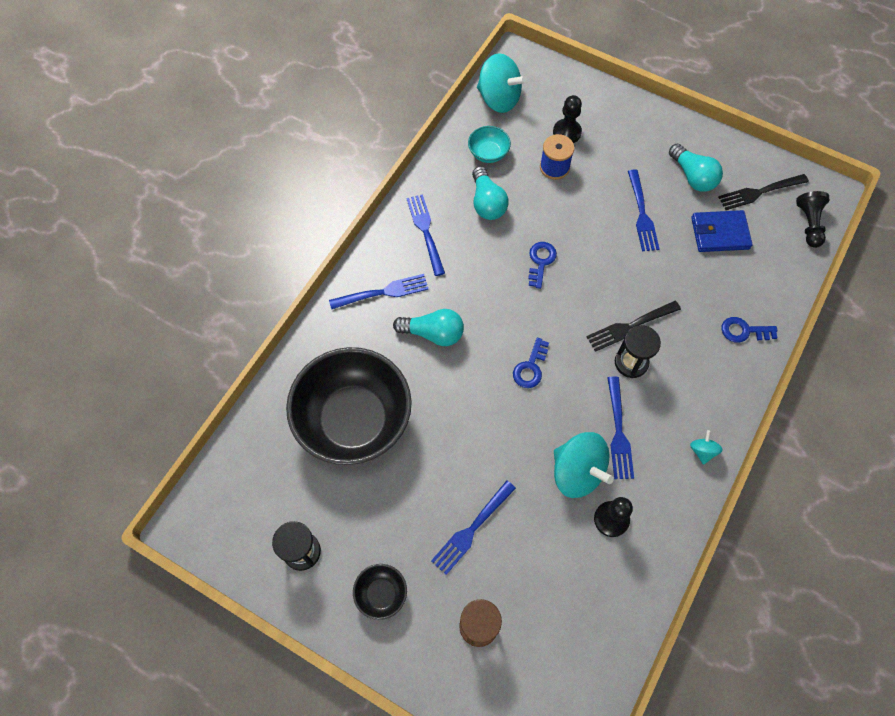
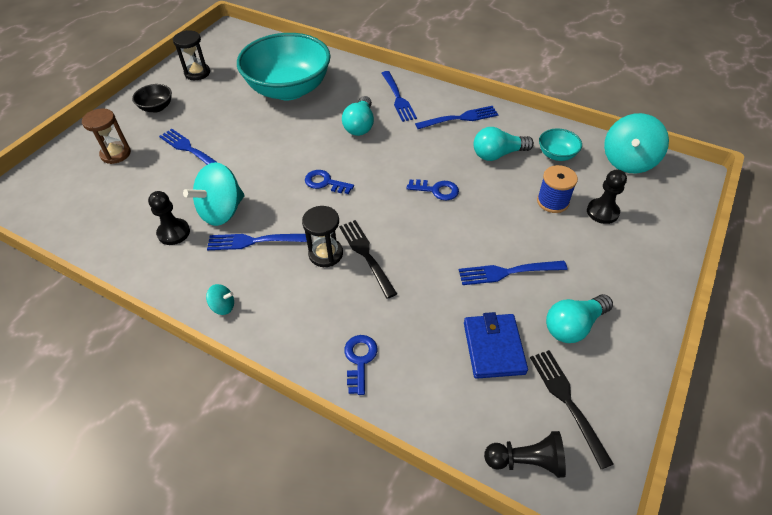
camera: 90 degrees right, 15 degrees down
(354, 420) = (289, 89): black bowl -> turquoise bowl

